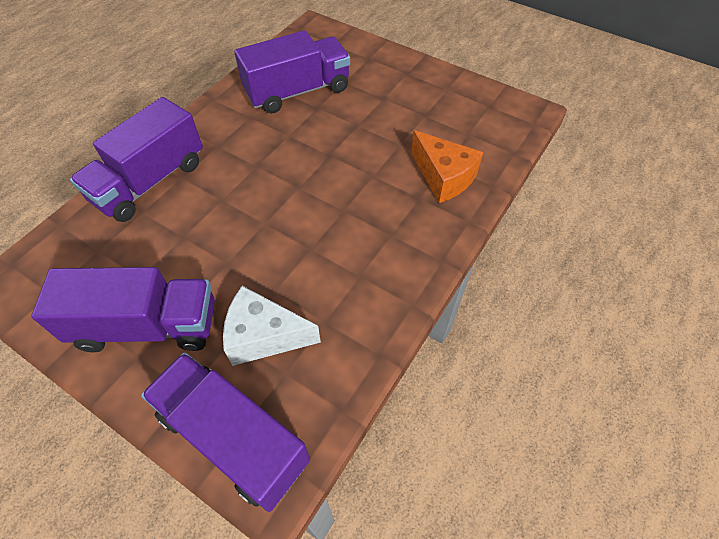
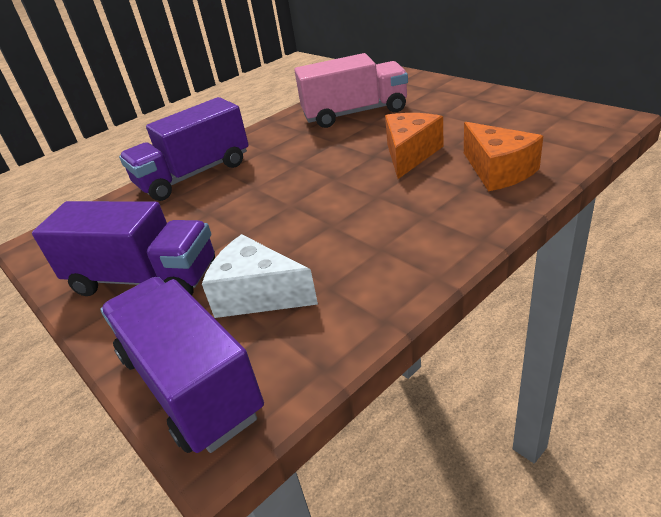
camera: 20 degrees right, 20 degrees down
(298, 91) = (355, 113): purple truck -> pink truck
(363, 154) = (410, 154): none -> orange cheese

